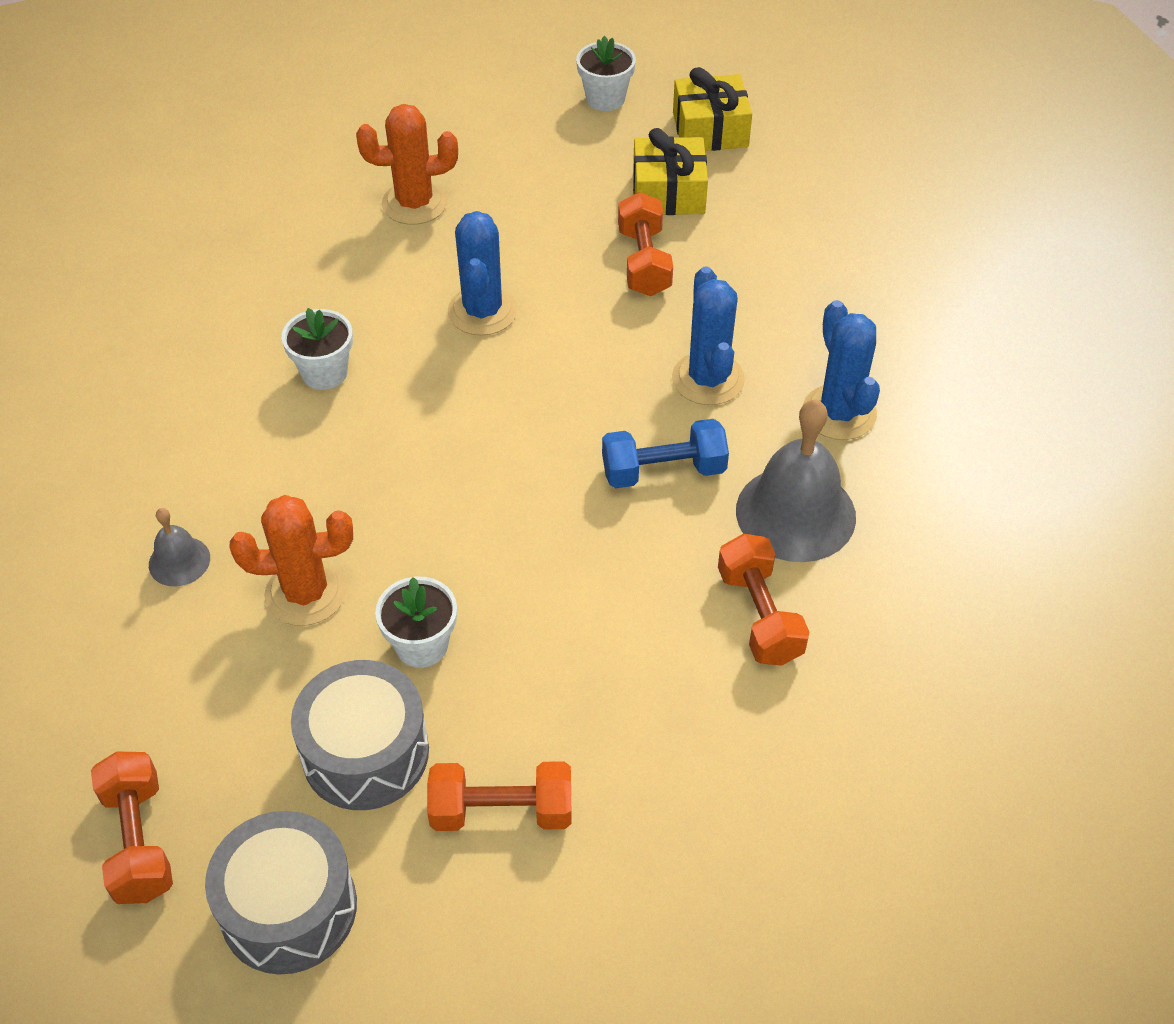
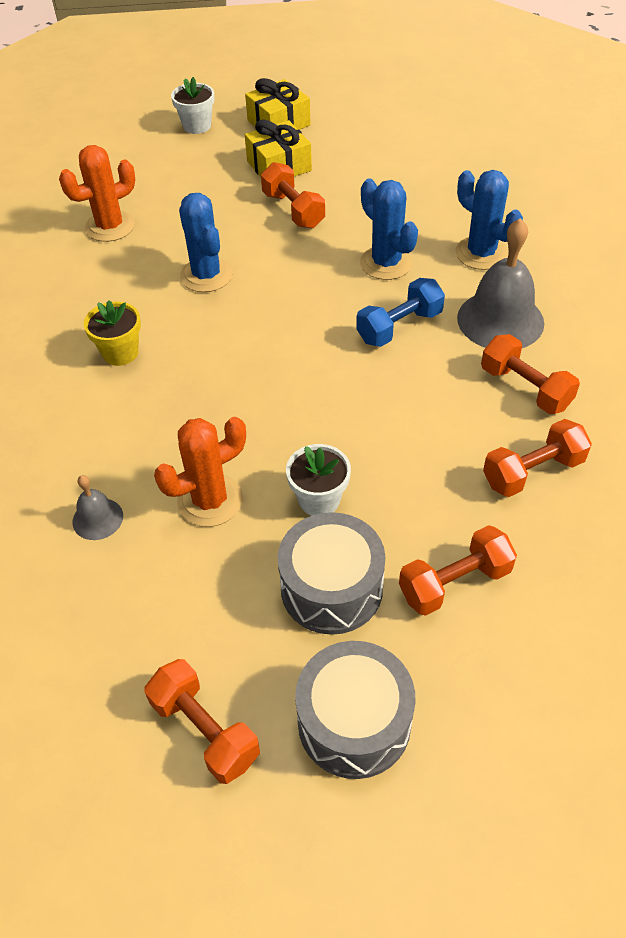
camera: 25 degrees left, 0 degrees up
(324, 373) = (120, 352): white flower pot -> yellow flower pot
(689, 723) = (532, 471): none -> orange dumbbell

